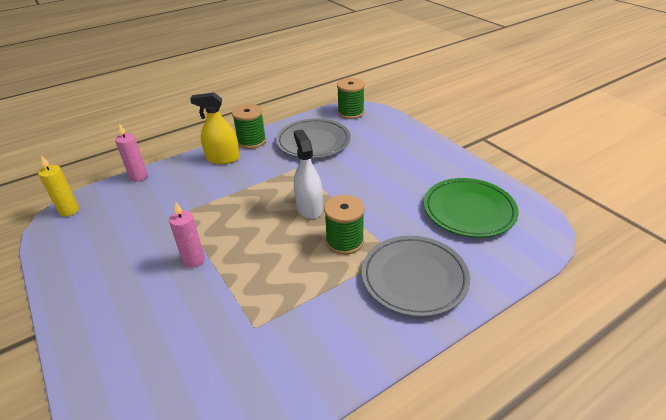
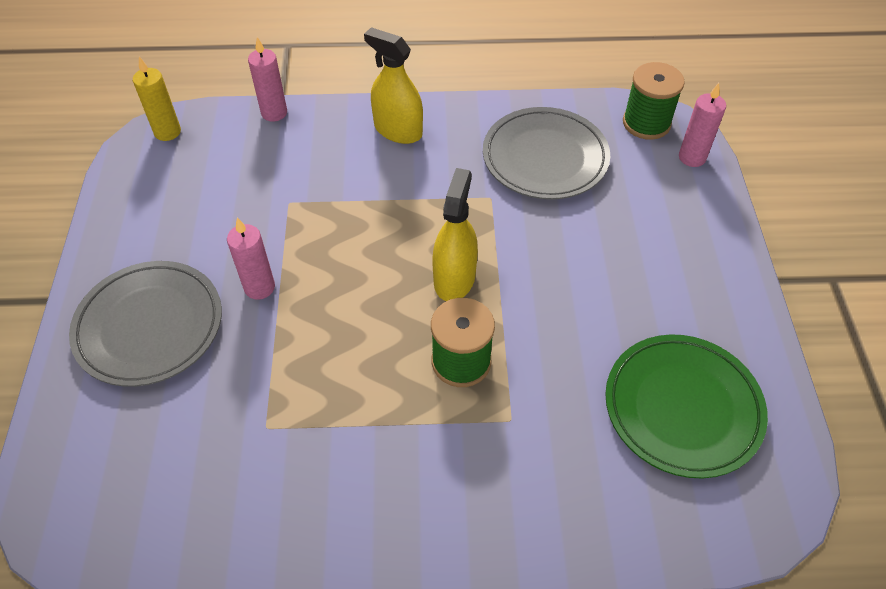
camera: 30 degrees right, 15 degrees up
(252, 141) = (457, 115): green spool -> none
(309, 207) = (454, 278): white spray bottle -> yellow spray bottle
(383, 118) = (692, 157): none -> pink candle
(414, 278) = (509, 473): grey plate -> grey plate (149, 326)

